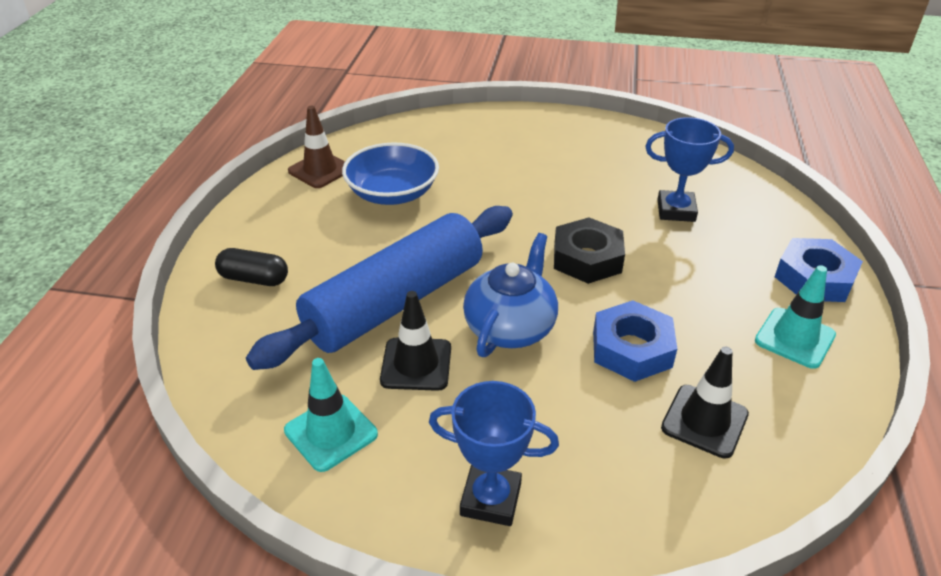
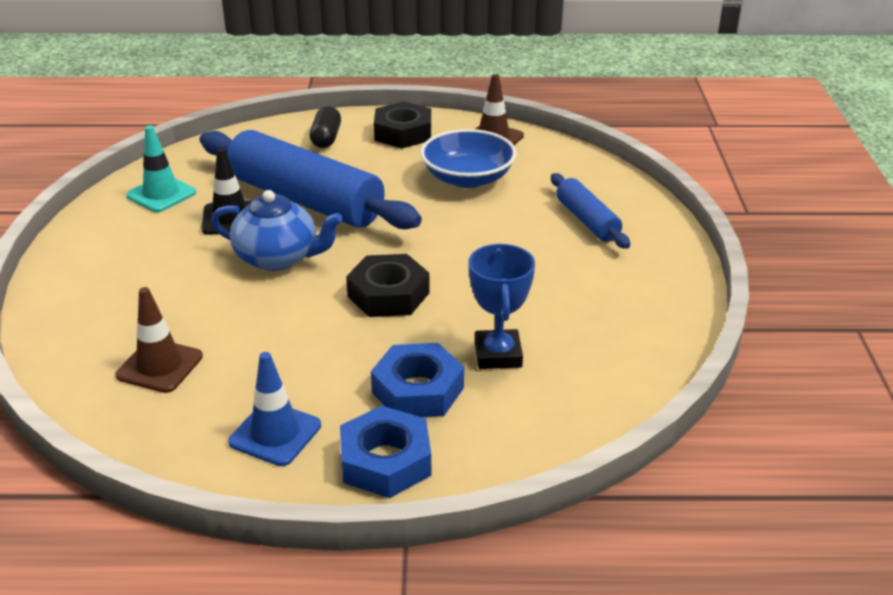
camera: 80 degrees right, 5 degrees down
(274, 223) = (403, 133): none -> black nut
(488, 144) = (587, 220): none -> blue rolling pin
(490, 499) = (92, 263): blue trophy -> none
(632, 349) = (253, 324): blue nut -> blue nut (418, 390)
(704, 421) = (160, 366): black traffic cone -> brown traffic cone
(794, 338) = (275, 434): turquoise traffic cone -> blue traffic cone

